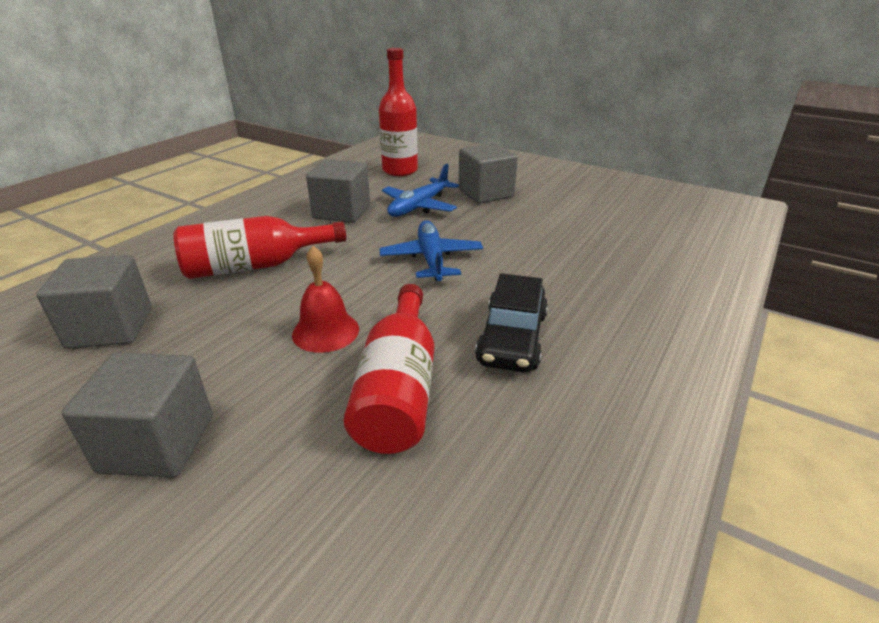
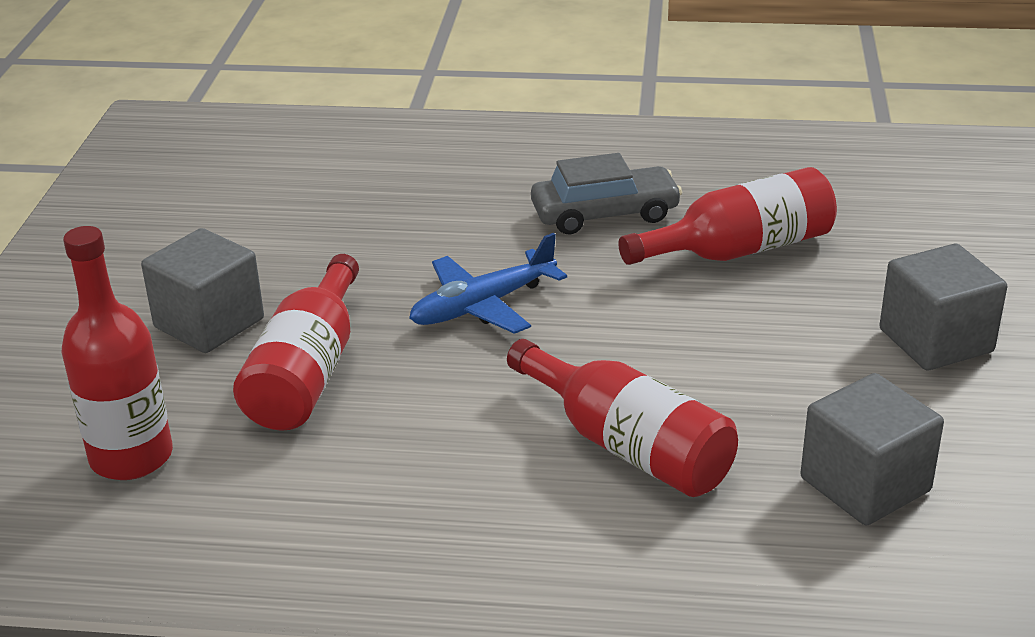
camera: 115 degrees left, 0 degrees up
(325, 331) = (704, 322): red bell -> none
(342, 212) = (385, 446): grey cube -> none
(419, 206) = (308, 372): blue plane -> red bottle
(512, 338) = (605, 214): black car -> grey car

